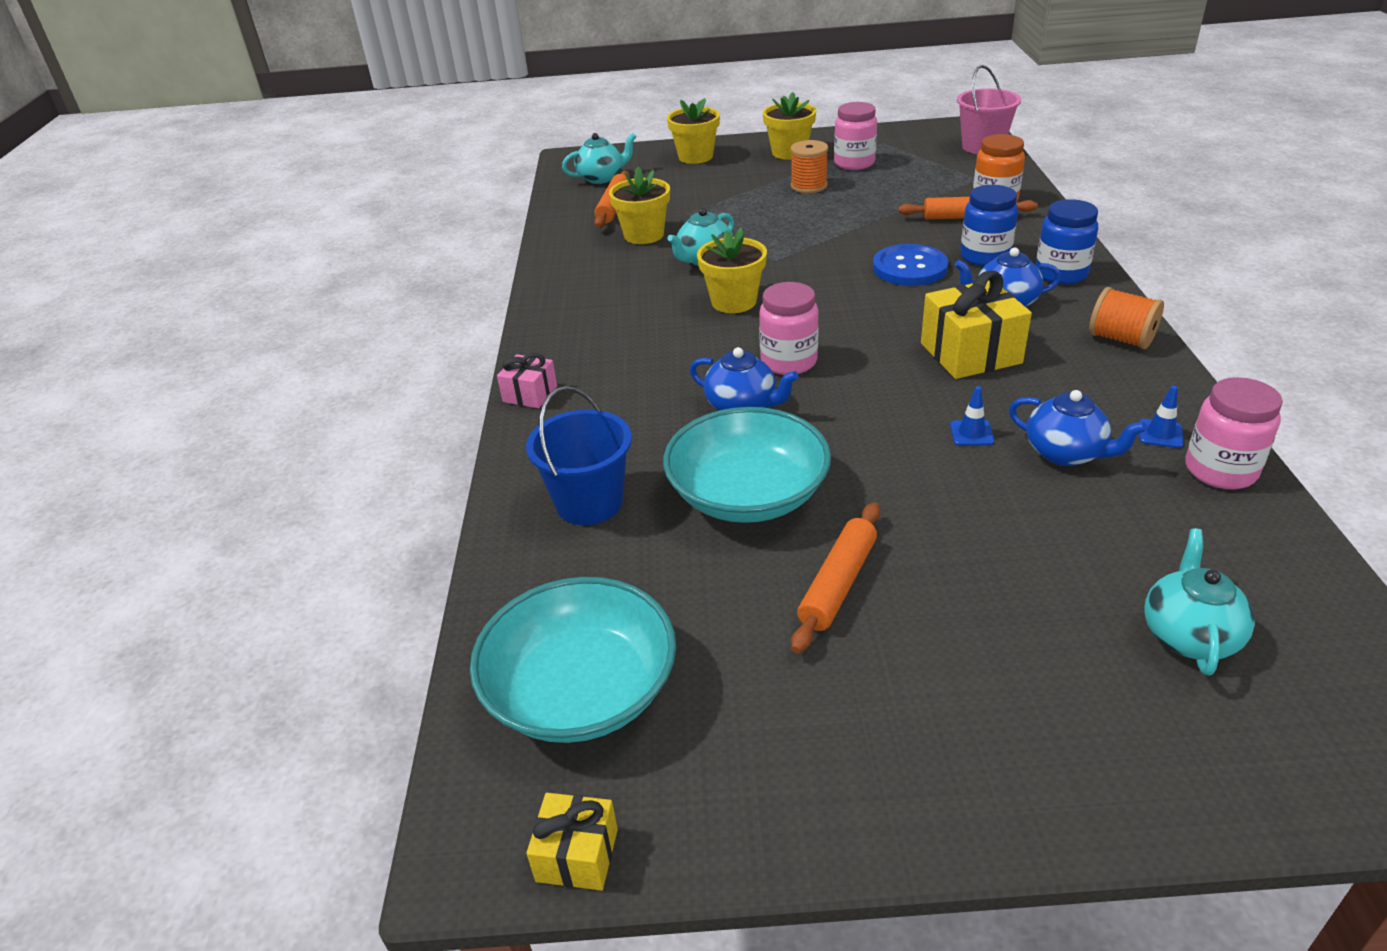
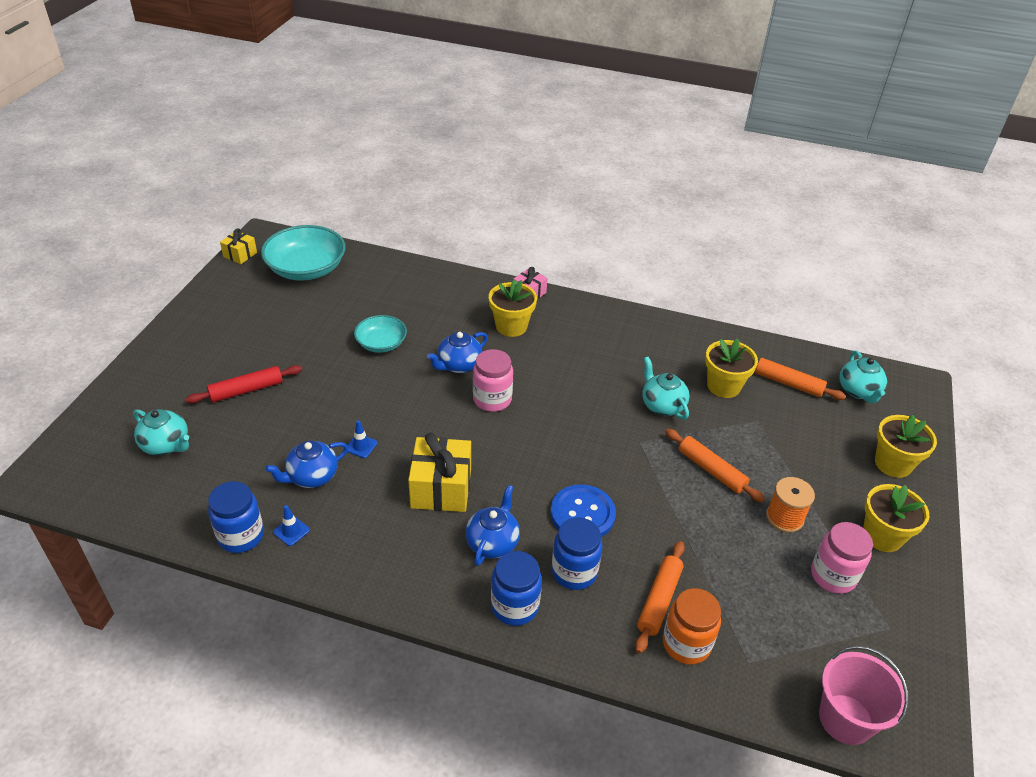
camera: 105 degrees right, 5 degrees up
(589, 502) = (417, 293): blue bucket -> none
(733, 302) = (586, 400): yellow flower pot -> yellow flower pot (511, 326)
(747, 494) = (381, 343): turquoise bowl -> turquoise bowl, size x0.58
(838, 584) = (297, 350): orange rolling pin -> orange rolling pin (711, 470)
(983, 601) = (246, 390): none -> red rolling pin
(1121, 339) = (399, 582): orange spool -> none
(1220, 470) = (241, 536): pink jar -> blue jar

